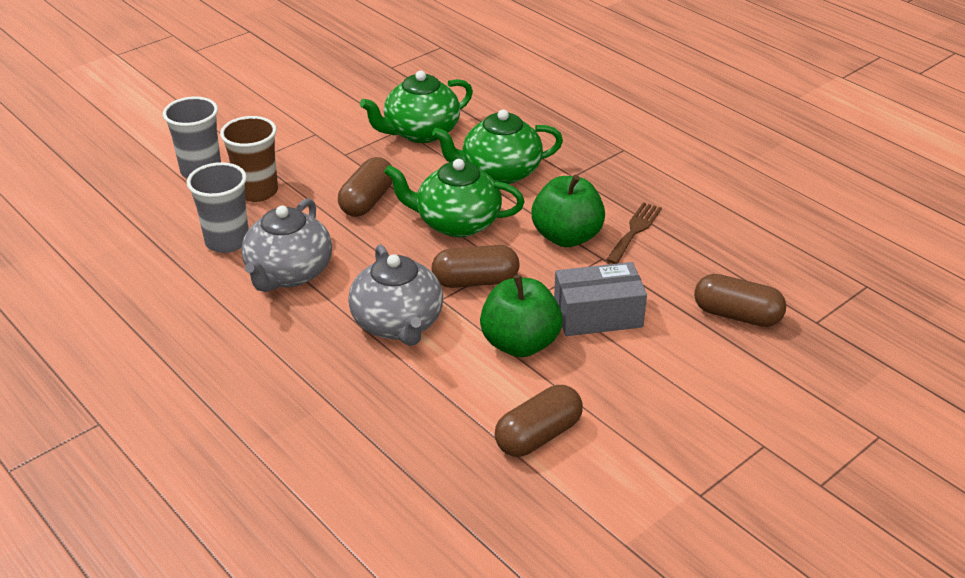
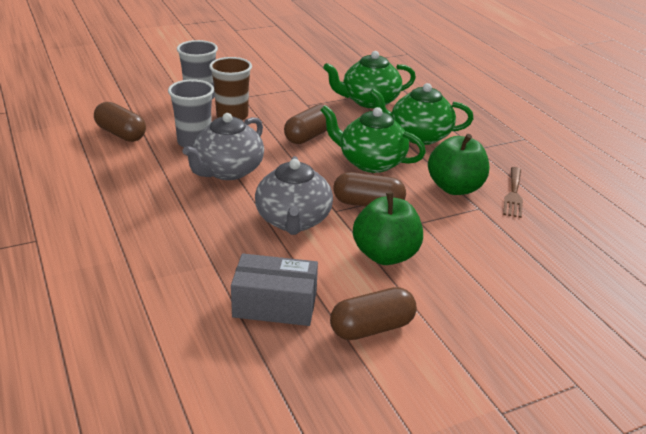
camera: 15 degrees right, 5 degrees down
(598, 315) = (460, 248): grey box -> grey box (275, 305)
(634, 231) = (513, 194): brown fork -> brown fork turned 150 degrees clockwise
(737, 315) = (583, 273): brown capsule -> brown capsule (121, 134)

